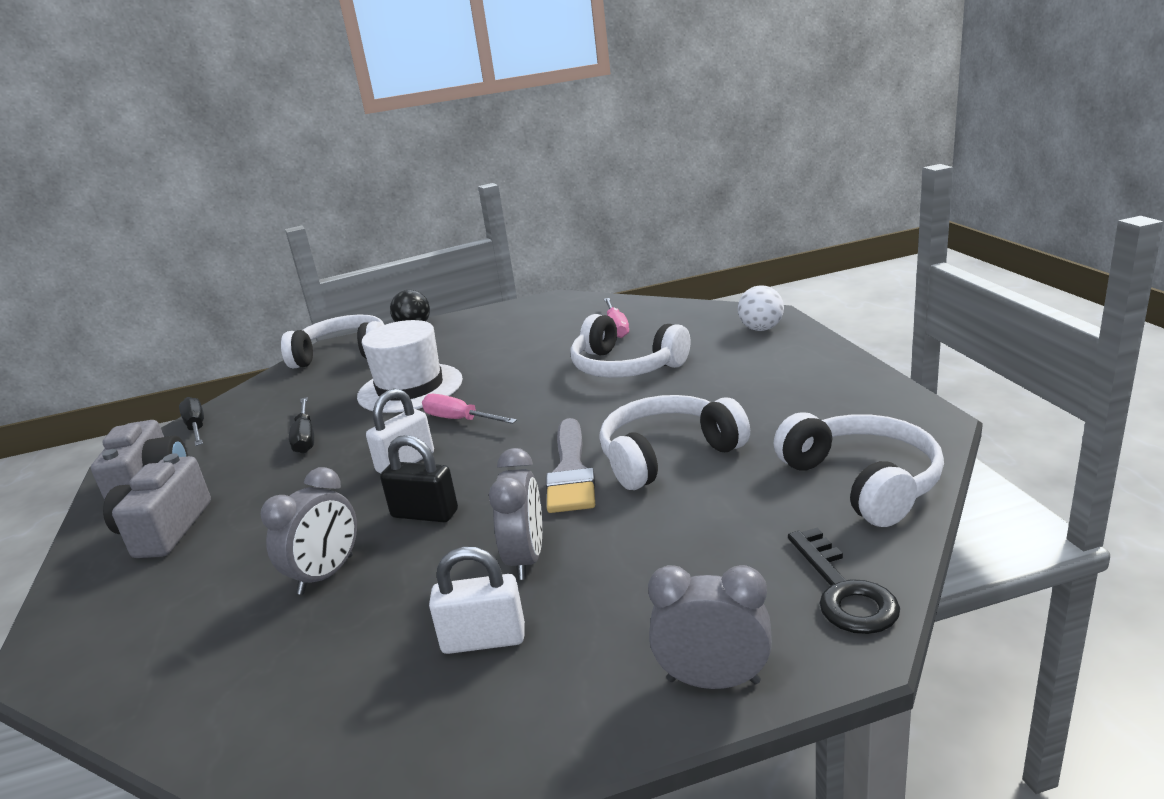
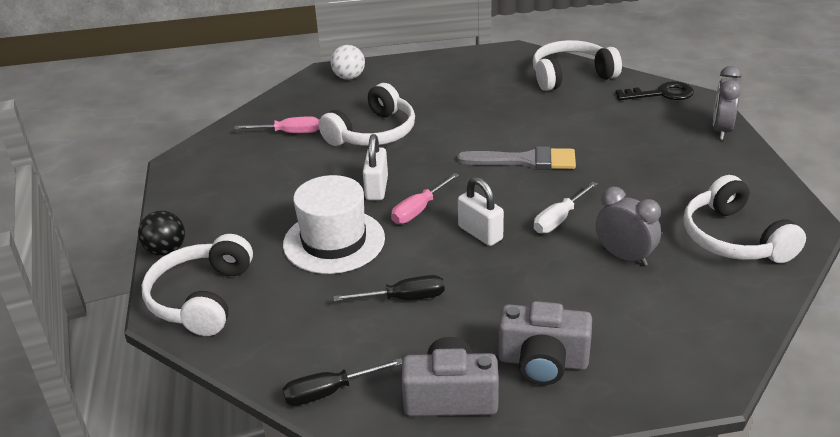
camera: 85 degrees left, 10 degrees up
(424, 514) = (559, 219): black padlock -> white screwdriver
(483, 639) = (692, 191): white padlock -> white padlock (376, 188)
(526, 559) = (620, 178): grey clock -> none
(667, 455) = (518, 126): white headphones -> white headphones (734, 238)

